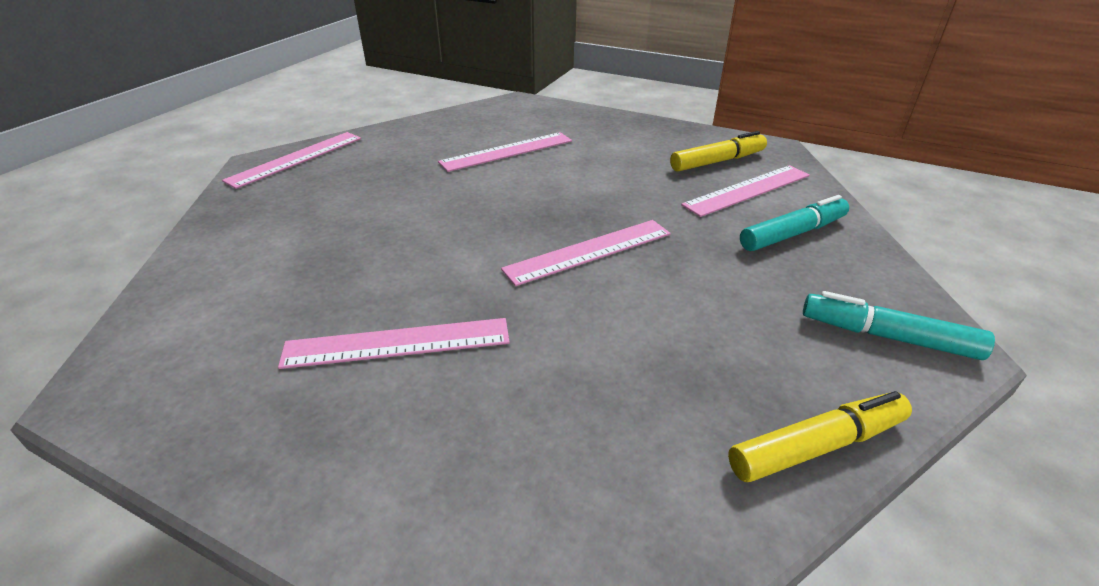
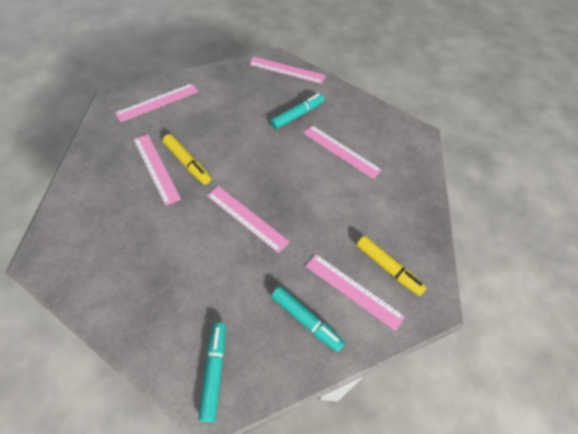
camera: 65 degrees right, 20 degrees up
(200, 313) = (157, 102): none -> pink ruler
(405, 169) = (297, 115): none -> turquoise marker
(816, 446) = (127, 333): yellow marker -> yellow marker (187, 163)

